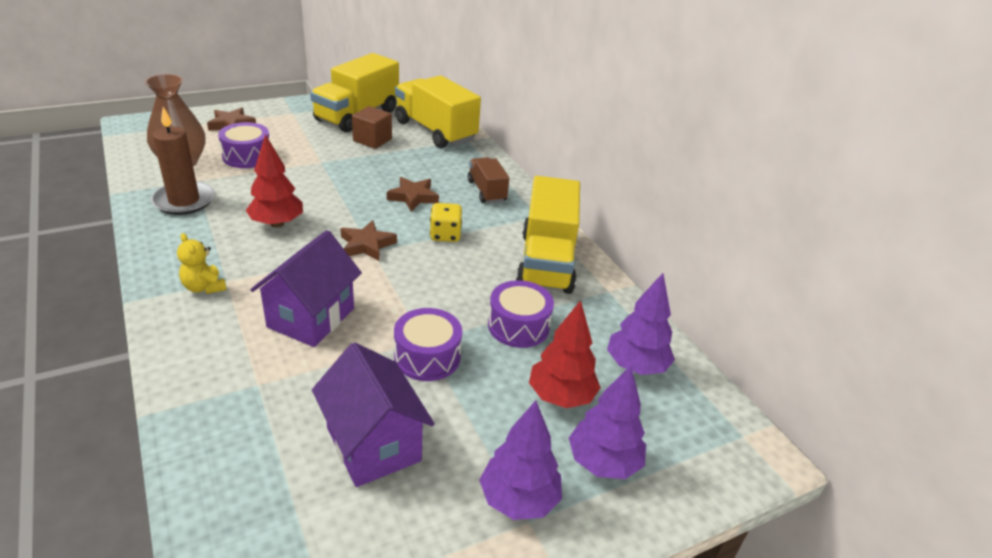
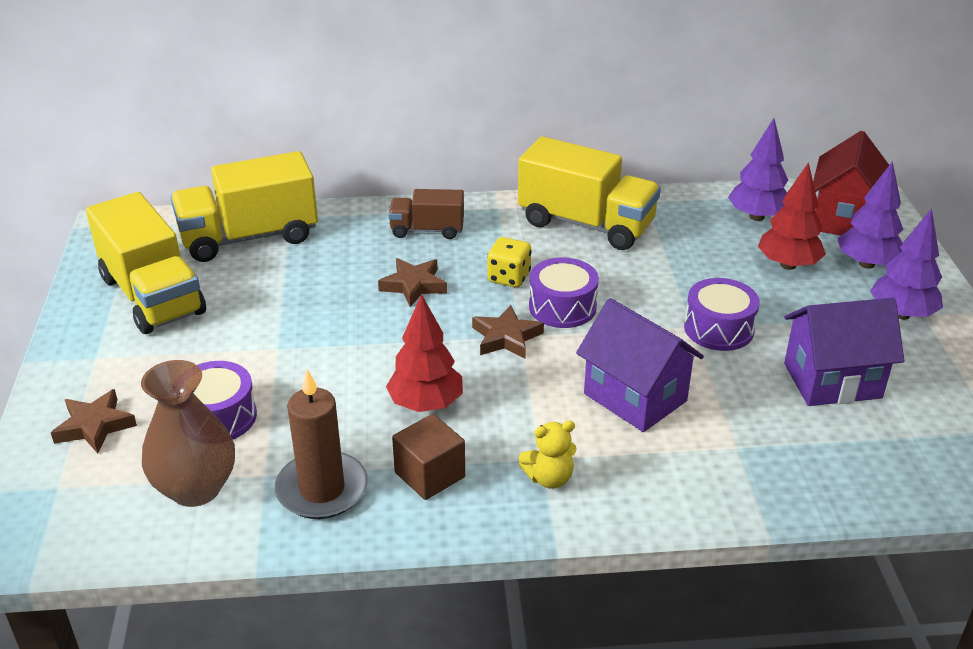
camera: 65 degrees left, 0 degrees up
(372, 140) = (240, 293): brown cube -> brown cube (430, 475)
(518, 326) = (686, 265): purple drum -> purple drum (562, 307)
(683, 436) = (842, 219): none -> red house

